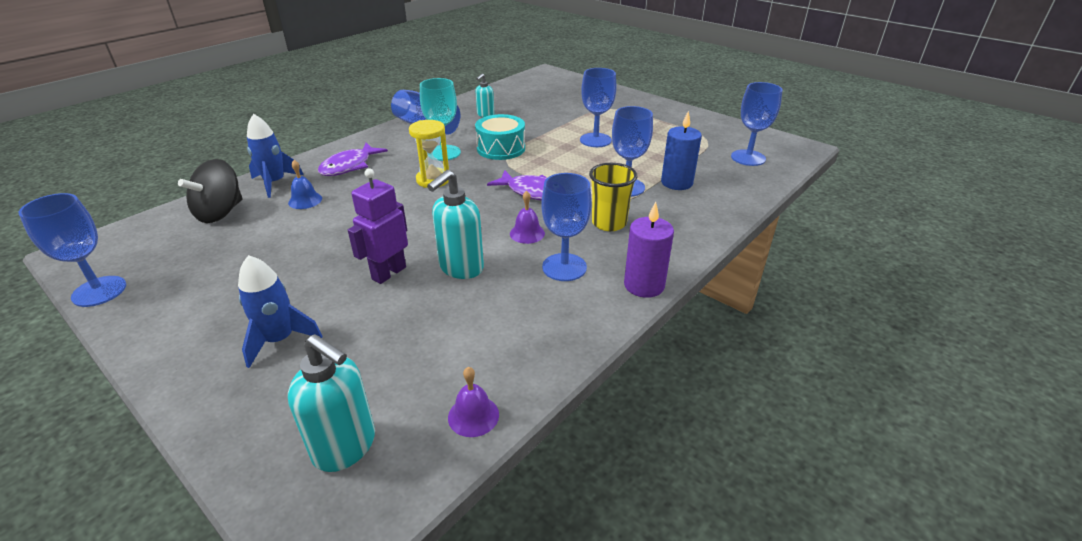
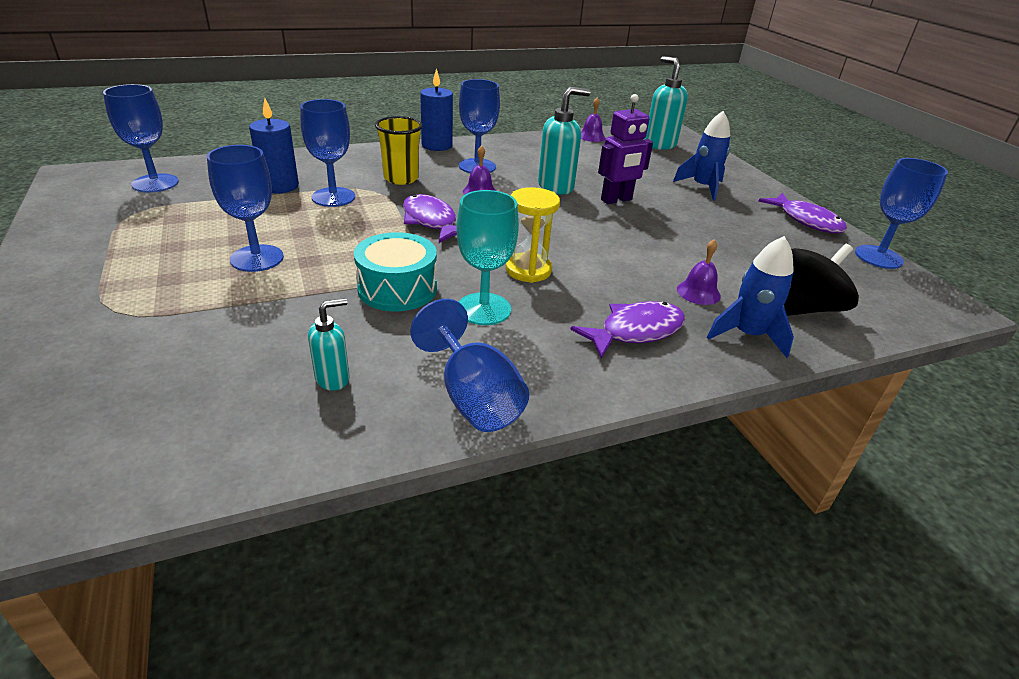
camera: 155 degrees left, 0 degrees up
(153, 323) = (806, 220): none -> purple fish
(305, 200) = (698, 292): blue bell -> purple bell
(644, 285) = (437, 145): purple candle -> blue candle

